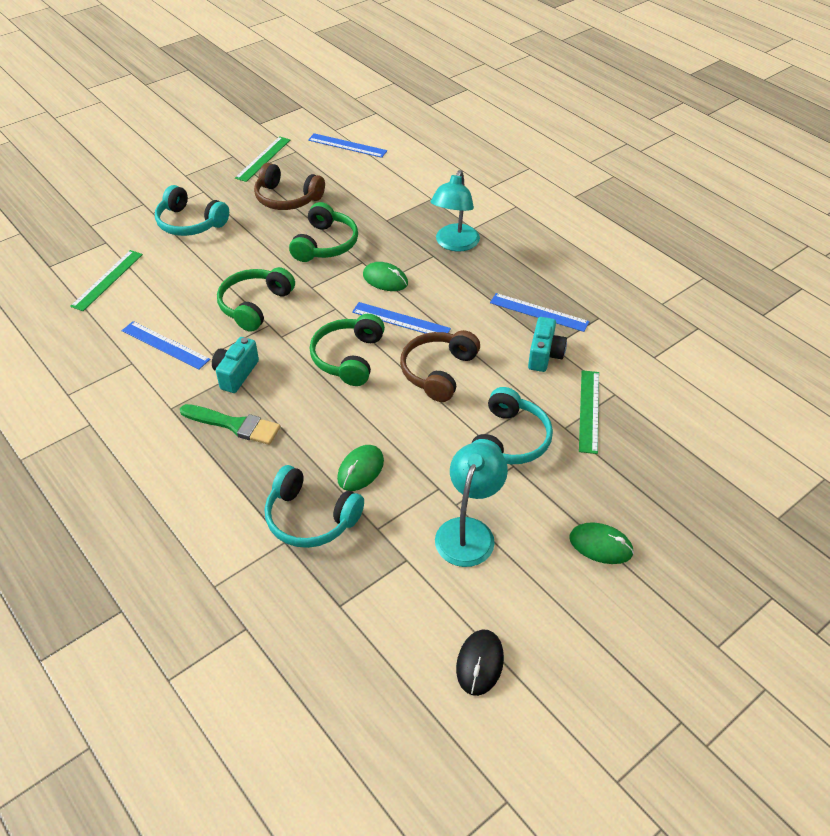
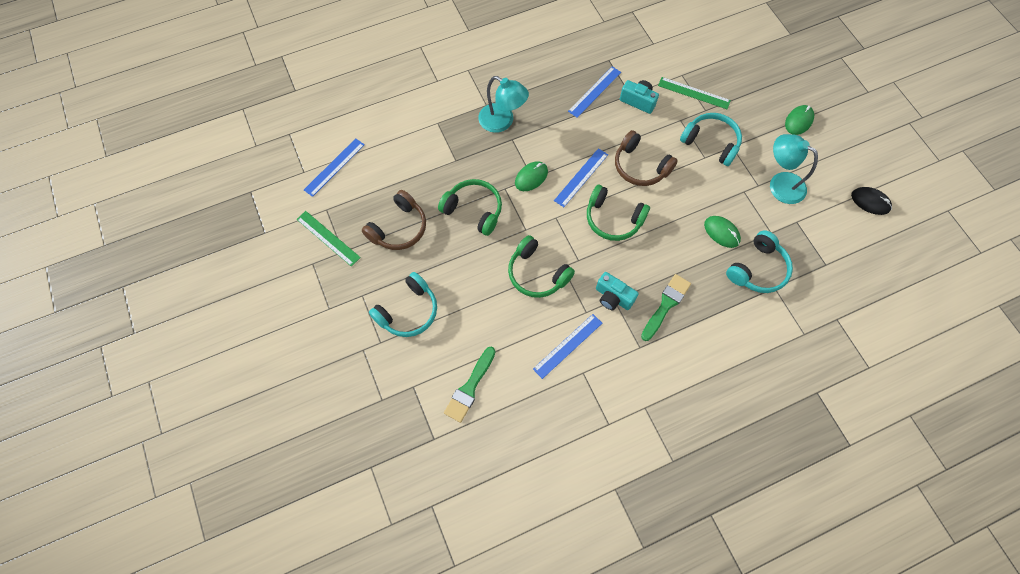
camera: 75 degrees left, 20 degrees up
(107, 280) = (470, 387): green ruler -> green brush

